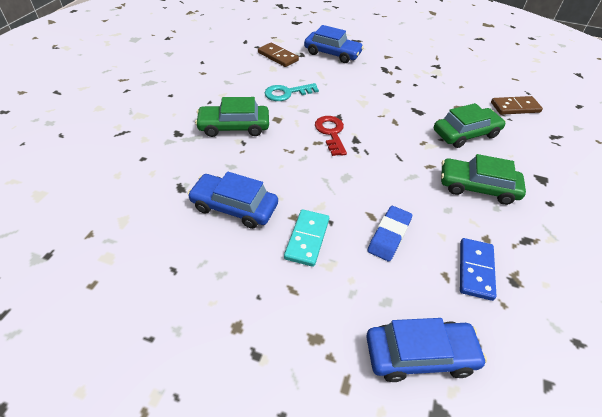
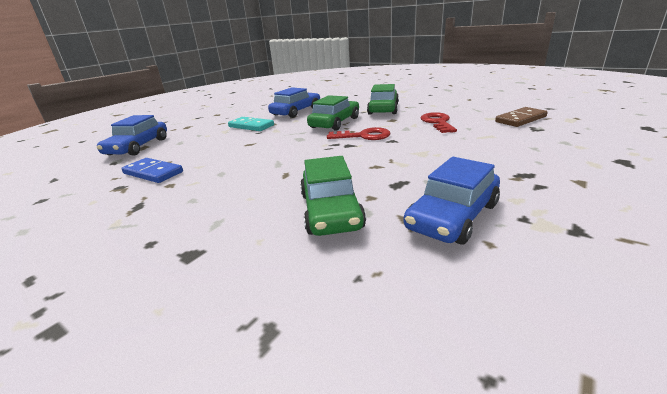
camera: 110 degrees right, 20 degrees down
(287, 93) = (437, 122): turquoise key -> red key
(332, 53) = (554, 144): blue car -> blue car (452, 216)
(389, 235) = (224, 147): blue eraser -> none
(477, 187) = (230, 195): green car -> green car (335, 123)
(515, 107) = (401, 305): brown domino -> none

